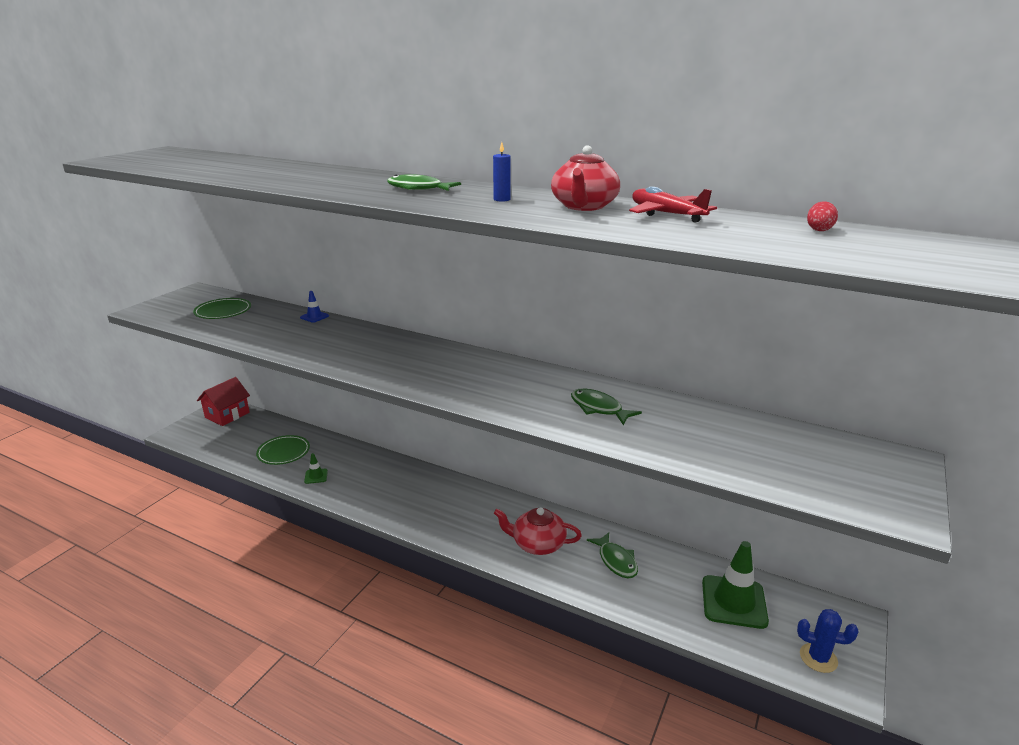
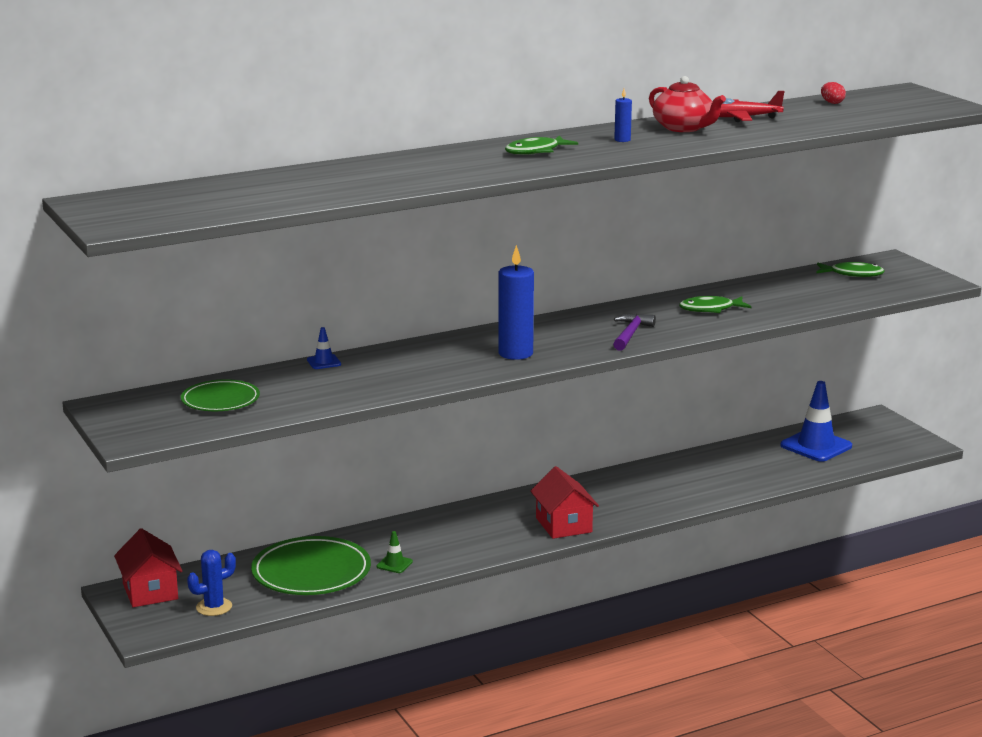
camera: 55 degrees left, 5 degrees down
(283, 452) = (311, 572): green plate -> green plate, size x1.61
(394, 365) = (515, 353): none -> blue candle
(434, 521) = (564, 525): none -> red house
(490, 393) = (630, 334): none -> purple hammer
(537, 544) = (658, 491): red teapot -> none
(616, 561) = (720, 468): green fish -> green fish (852, 274)
(734, 602) = (816, 446): green traffic cone -> blue traffic cone
(818, 658) = (895, 443): blue cactus -> blue cactus (214, 607)

